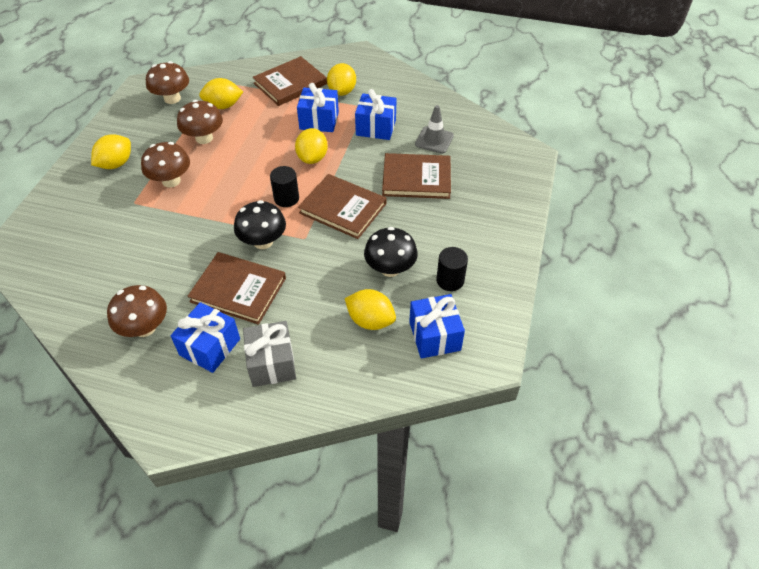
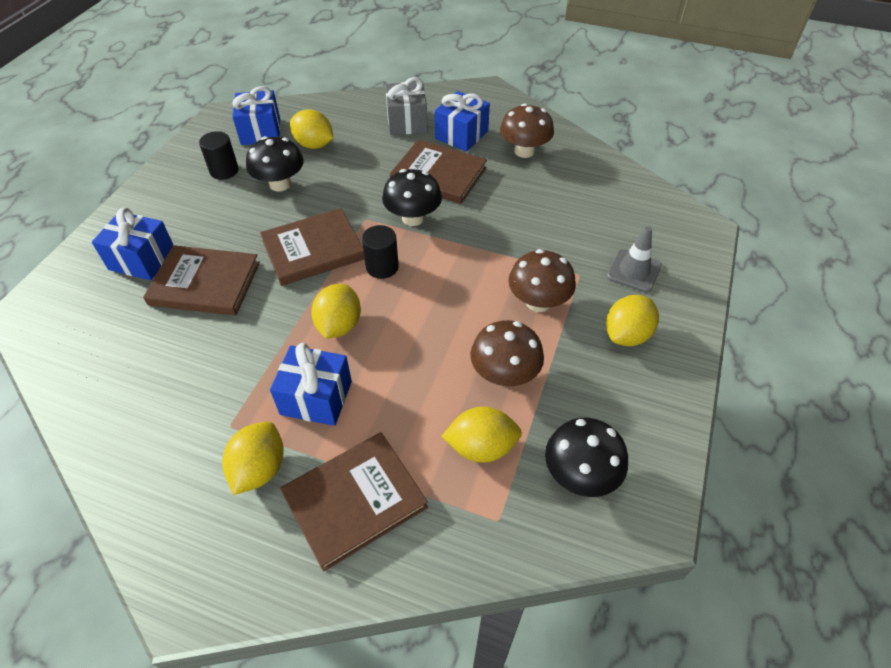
camera: 175 degrees left, 0 degrees up
(172, 98) = (580, 474): brown mushroom -> black mushroom
(343, 208) = (313, 250): brown book -> brown book turned 60 degrees counterclockwise
(376, 127) = (228, 376): blue gift -> blue gift (142, 259)
(434, 140) = (148, 345): grey traffic cone -> grey traffic cone (634, 271)

